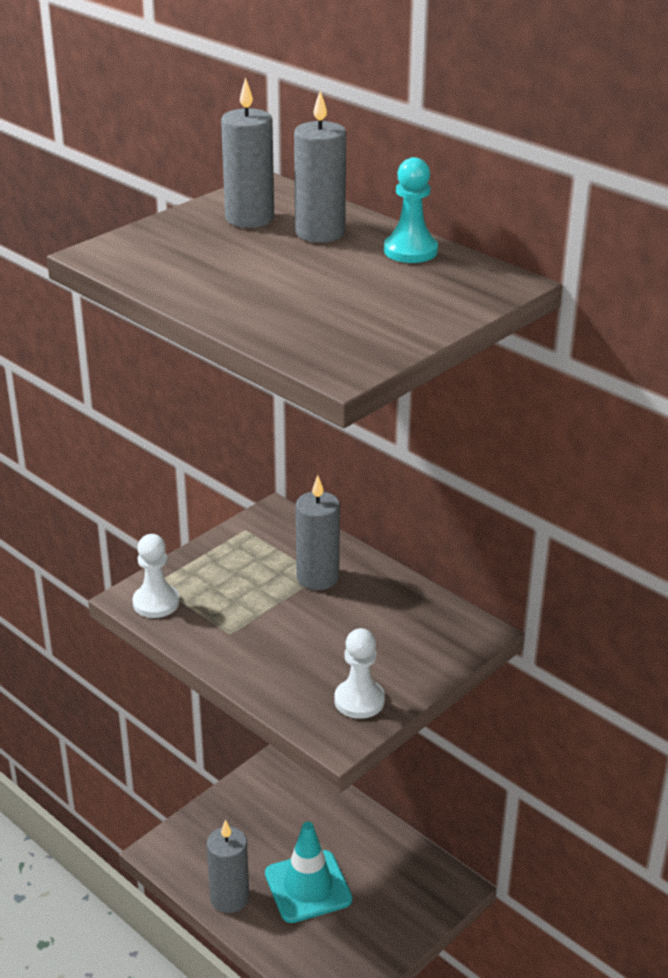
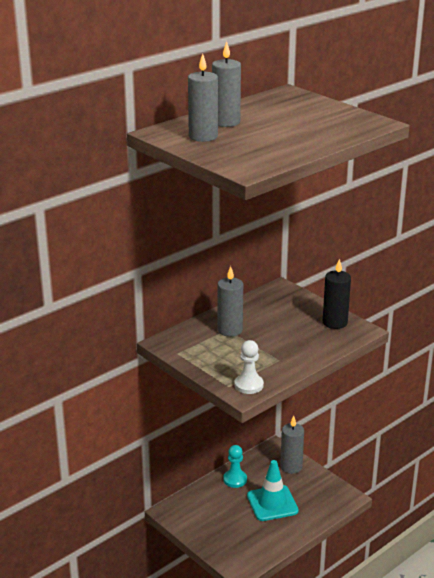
camera: 85 degrees left, 5 degrees down
(229, 898) = (279, 536): grey candle -> grey candle (291, 467)
(359, 701) = (335, 322): white pawn -> black candle
(410, 251) = (251, 106): turquoise pawn -> turquoise pawn (235, 479)

